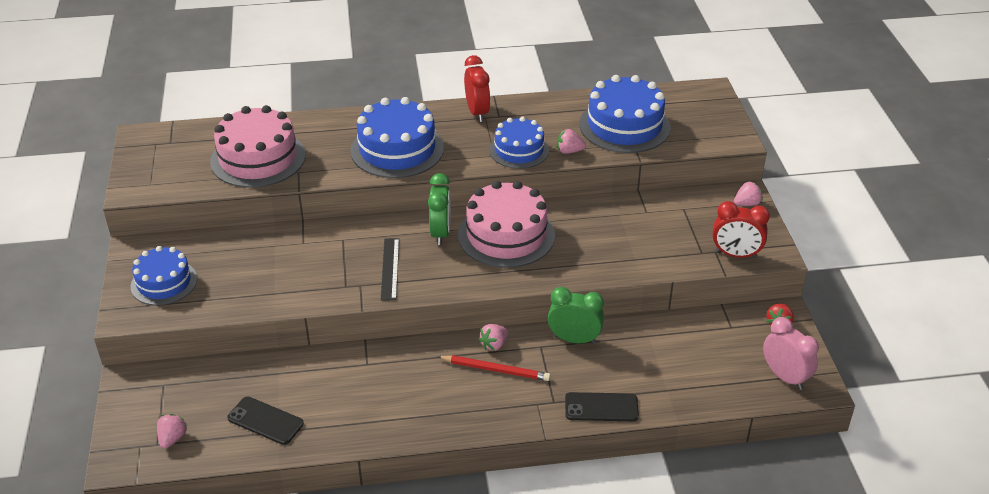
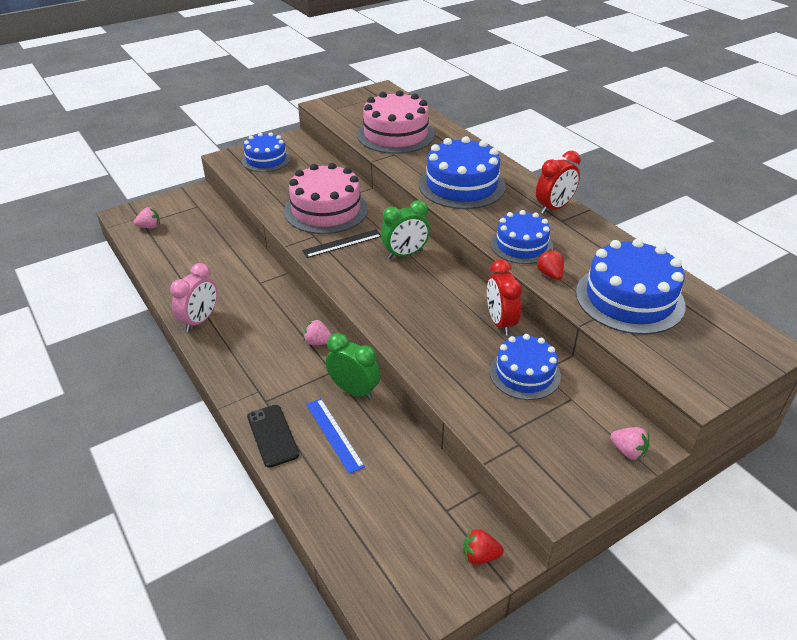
camera: 65 degrees right, 0 degrees up
(265, 421) = (180, 257): black phone -> none
(495, 370) = (288, 352): red pencil -> none
(506, 235) = (430, 290): pink cake -> pink cake (326, 210)
(569, 151) = (549, 274): pink strawberry -> red strawberry
(574, 339) = (354, 390): green clock -> green clock turned 45 degrees counterclockwise
(621, 367) = (334, 434): none -> blue ruler
(644, 221) = (524, 374): none -> blue cake
(735, 254) = (527, 463): red clock -> red clock (500, 322)
(785, 377) = (393, 584): pink clock -> pink clock (200, 320)

